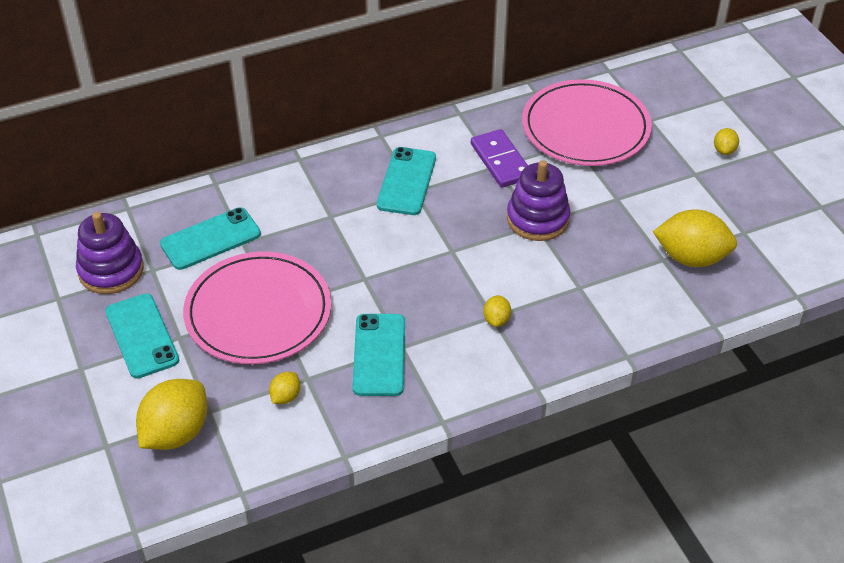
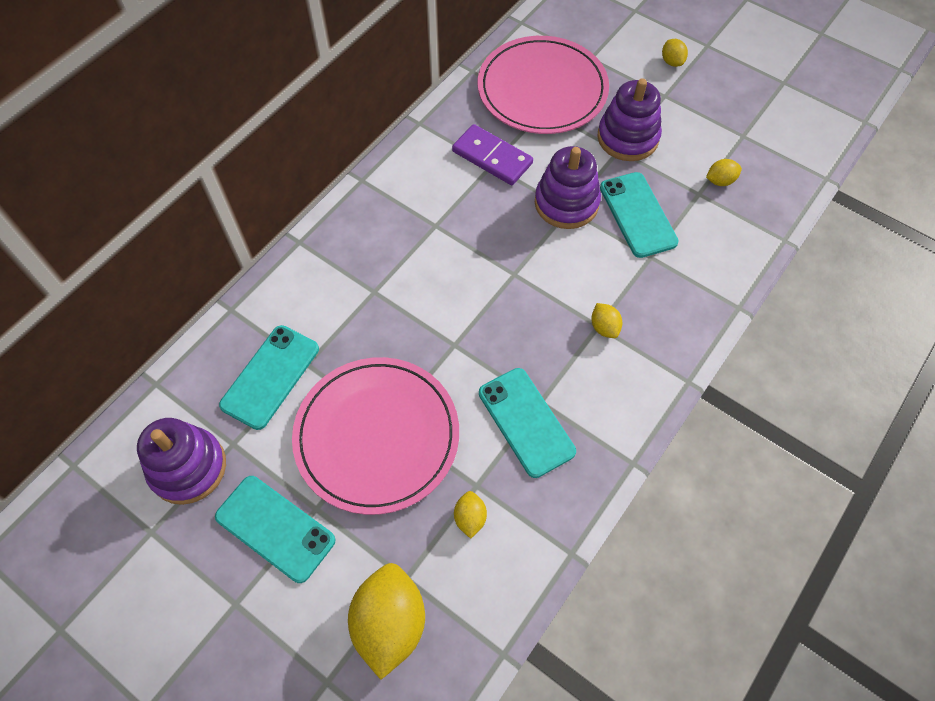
camera: 30 degrees left, 15 degrees up
(407, 181) = (421, 219): turquoise phone -> turquoise phone (638, 215)
(633, 192) = (627, 138): none -> purple stacking toy
(691, 258) = (720, 181): yellow lemon -> yellow lemon, size x0.47

